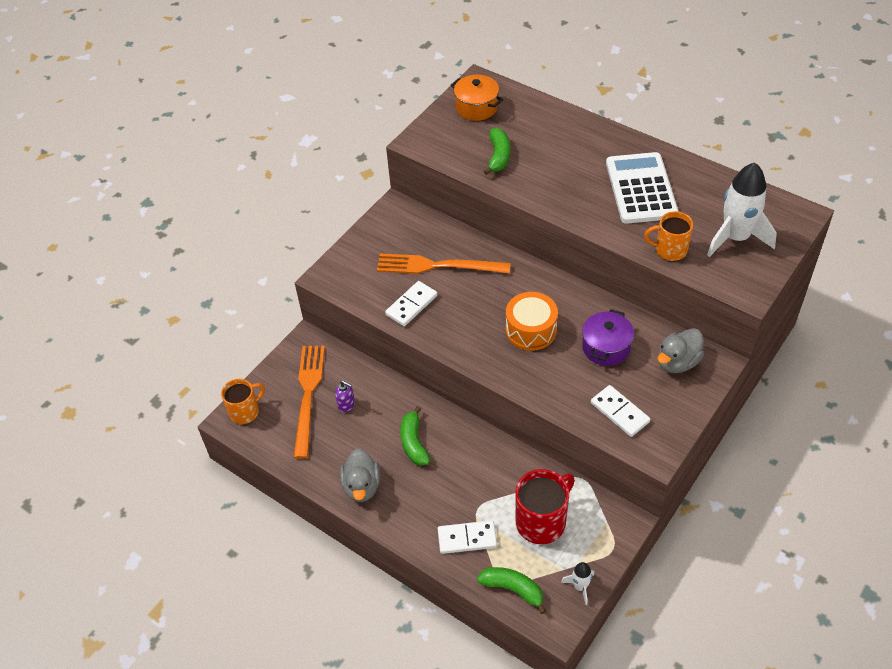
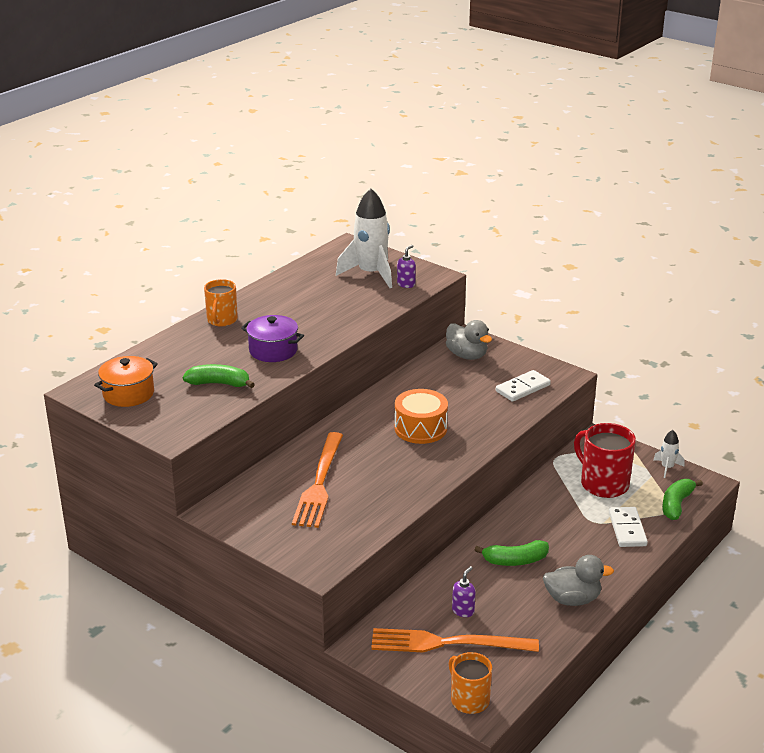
camera: 90 degrees left, 20 degrees down
(411, 305) = (376, 503): white domino -> none
(606, 347) = (447, 389): purple pot -> purple pot (273, 350)
(641, 189) = (295, 310): white calculator -> none
(670, 250) = (380, 303): orange mug -> orange mug (222, 320)
(719, 268) = (406, 284): none -> purple soap dispenser

